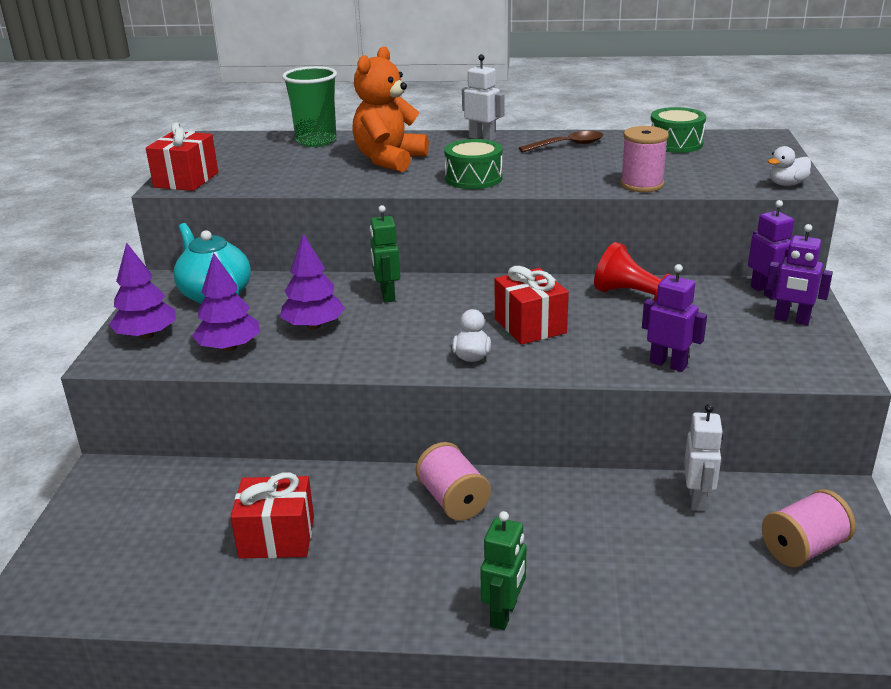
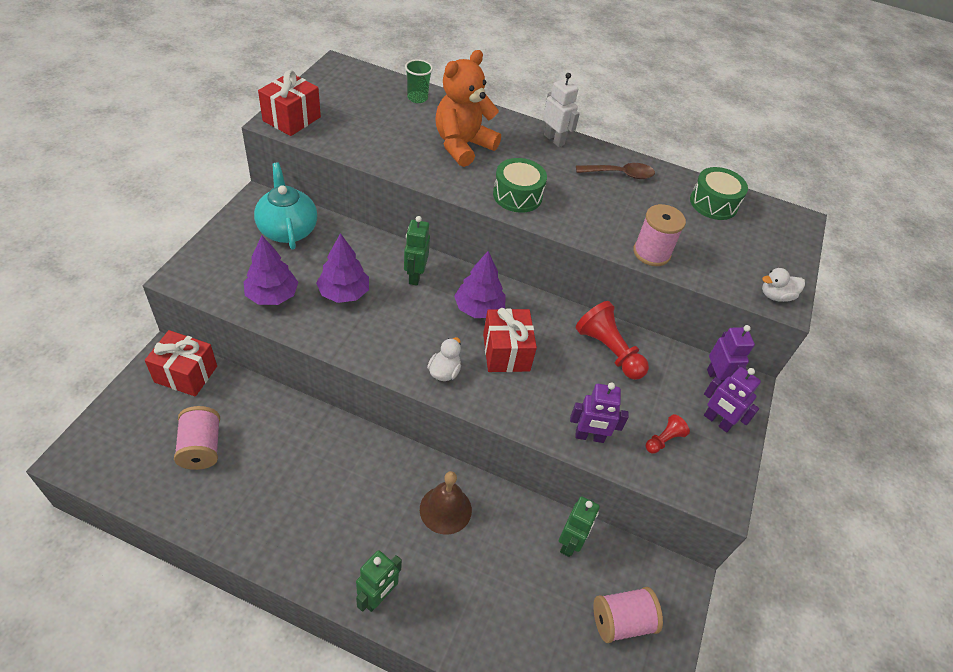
camera: 10 degrees right, 20 degrees up
(147, 335) = (219, 260): purple tree -> purple tree (479, 308)
(277, 537) = (257, 464): red gift -> red gift (186, 374)
(316, 141) = (417, 98): green cup -> green cup, size x0.59
(453, 500) = (393, 476): pink spool -> pink spool (201, 448)
(534, 512) = (445, 509): none -> brown bell
(668, 364) = (589, 436): purple robot -> purple robot turned 135 degrees clockwise
(697, 499) = (570, 543): white robot -> green robot
(748, 347) = (663, 440): none -> red pawn

